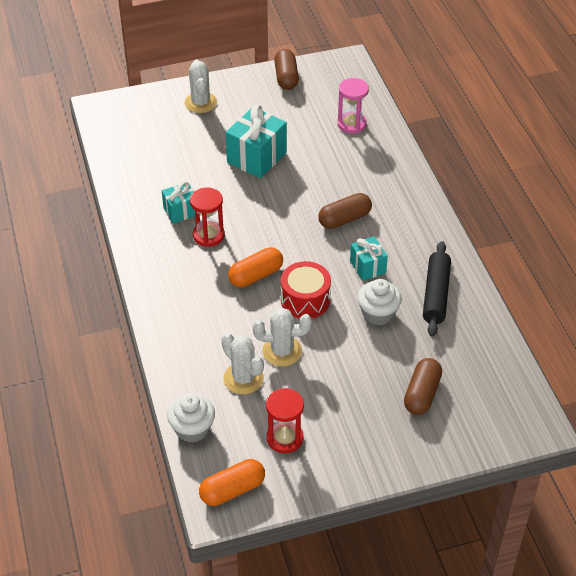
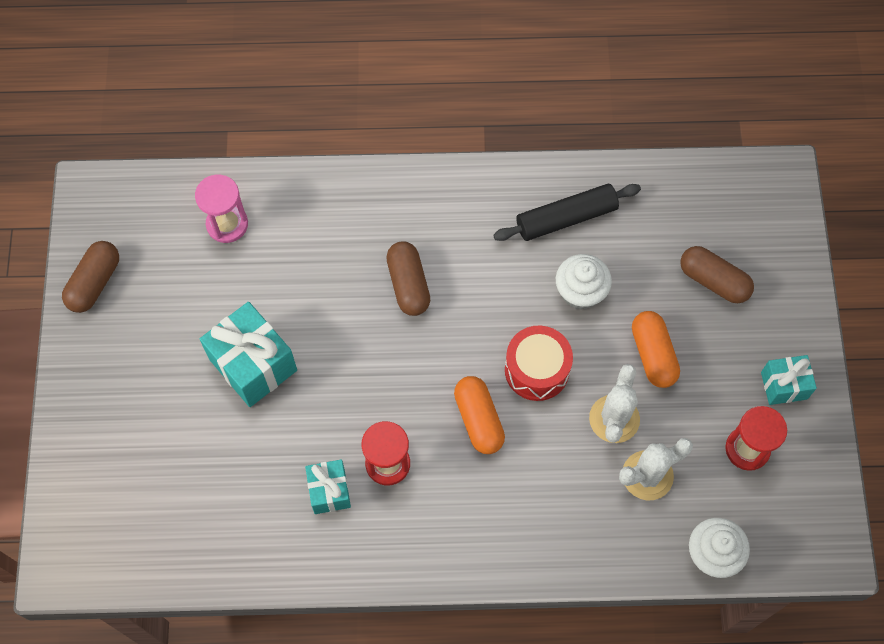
camera: 75 degrees left, 20 degrees up
(200, 103) = (106, 415): white cactus -> none
(232, 490) = (810, 526): orange capsule -> orange capsule (653, 355)
(286, 77) = (94, 282): brown capsule -> brown capsule turned 75 degrees counterclockwise
(367, 267) = (500, 281): turquoise gift -> turquoise gift (784, 385)
(436, 294) = (566, 218): black rolling pin -> black rolling pin turned 45 degrees counterclockwise

